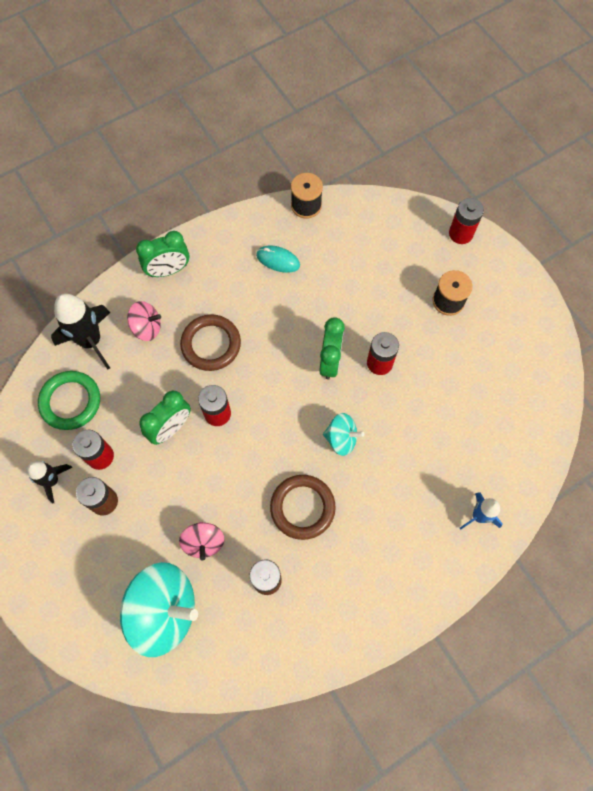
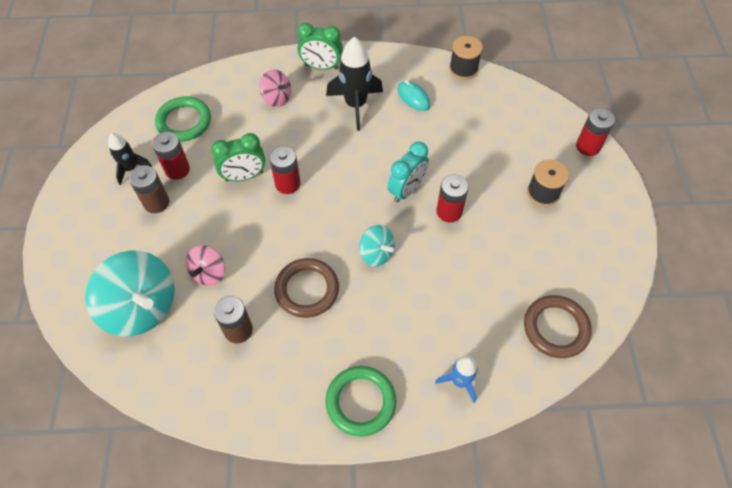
camera: 30 degrees right, 10 degrees down
(91, 341) = (229, 88): black rocket -> black rocket (355, 105)
(211, 344) = (318, 132): brown ring -> brown ring (556, 328)
(330, 361) = (406, 190): green clock -> turquoise clock
(411, 581) = (361, 402): none -> green ring

